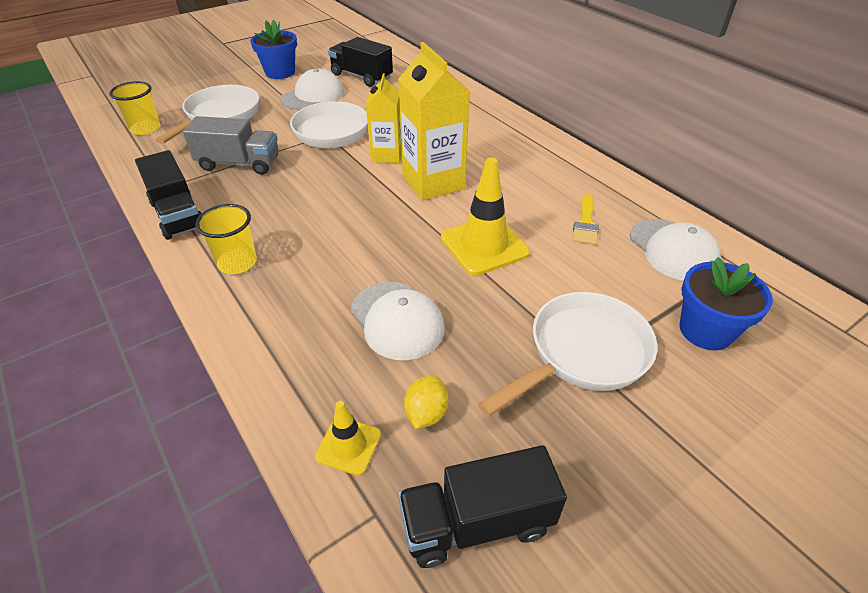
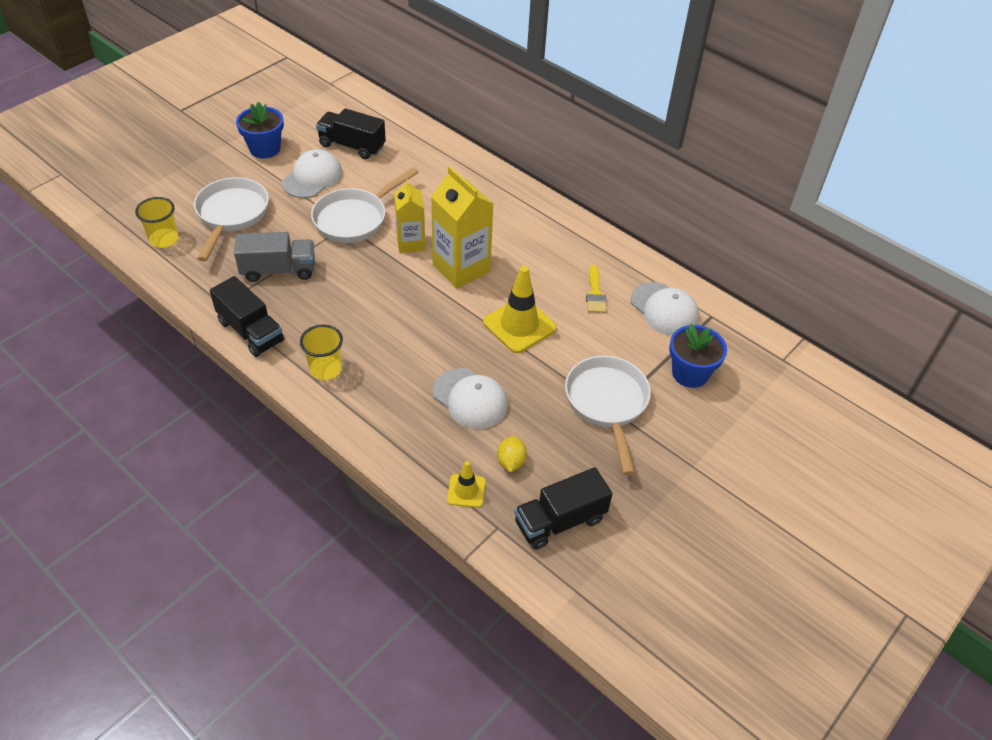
camera: 15 degrees left, 5 degrees up
(582, 354) = (607, 404): white pan -> white pan turned 45 degrees counterclockwise

